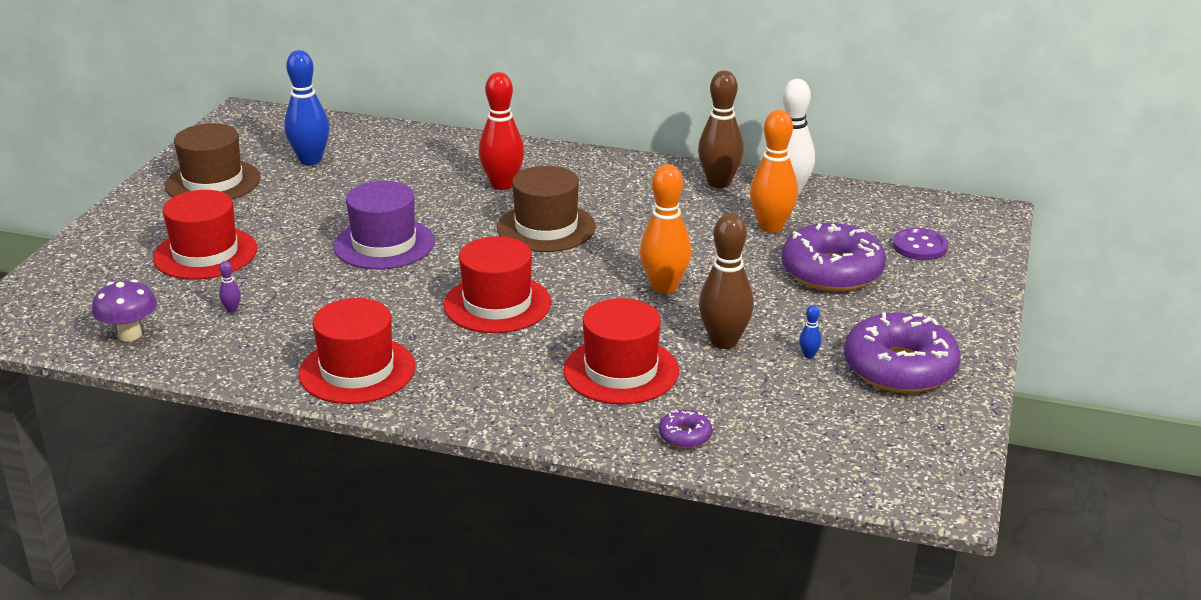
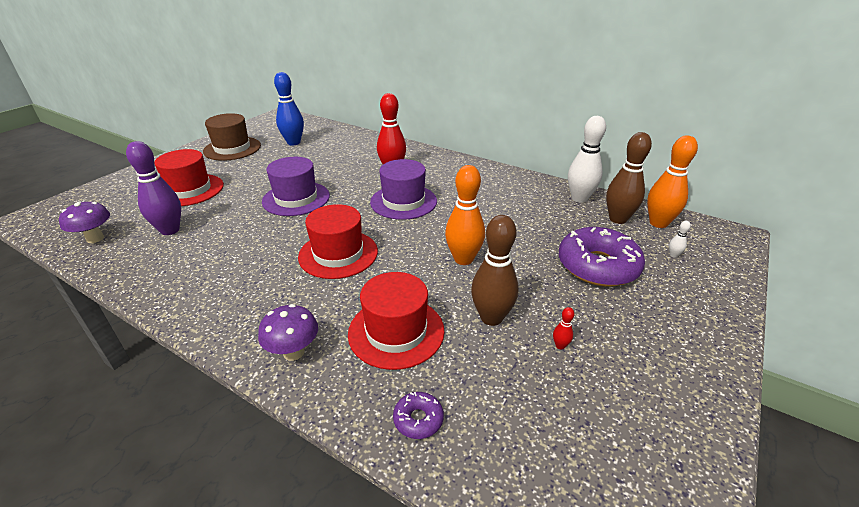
camera: 15 degrees right, 5 degrees up
(232, 309) = (170, 230): purple bowling pin -> purple bowling pin, size x2.49
(357, 370) = (206, 293): red hat -> none
(514, 406) = (294, 352): none -> purple mushroom
(546, 228) = (403, 201): brown hat -> purple hat
(719, 183) = (532, 186): brown bowling pin -> brown bowling pin (618, 219)
(771, 227) = (559, 222): orange bowling pin -> orange bowling pin (658, 223)
(809, 355) = (560, 345): blue bowling pin -> red bowling pin
(899, 368) = (642, 377): purple donut -> none
(919, 246) = (673, 255): purple button -> white bowling pin

